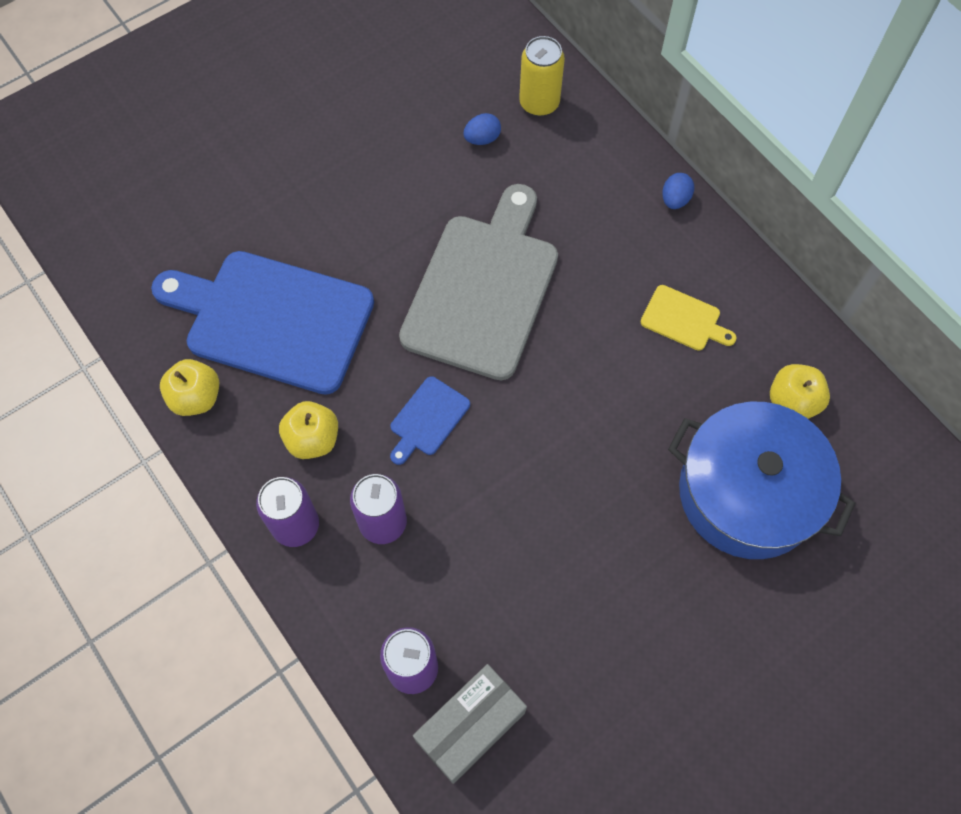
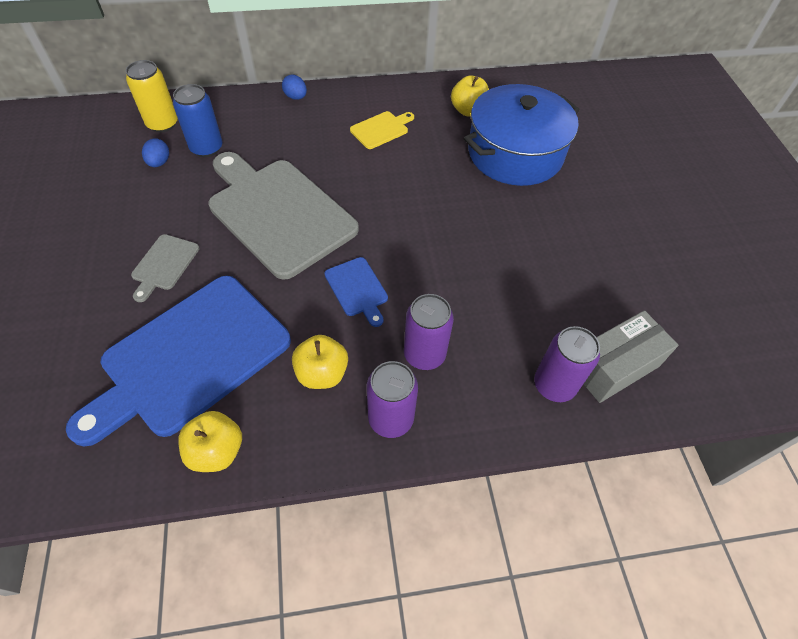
camera: 65 degrees left, 10 degrees down
(358, 231) = (164, 265): none -> grey cutting board
(470, 726) = (614, 366): grey box -> grey box turned 75 degrees clockwise
(531, 166) = (206, 148): none -> blue can

